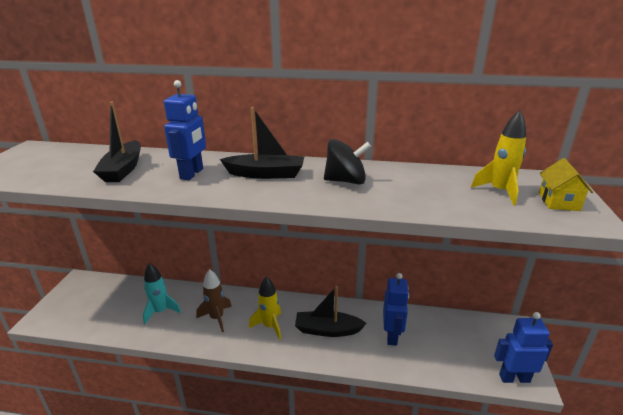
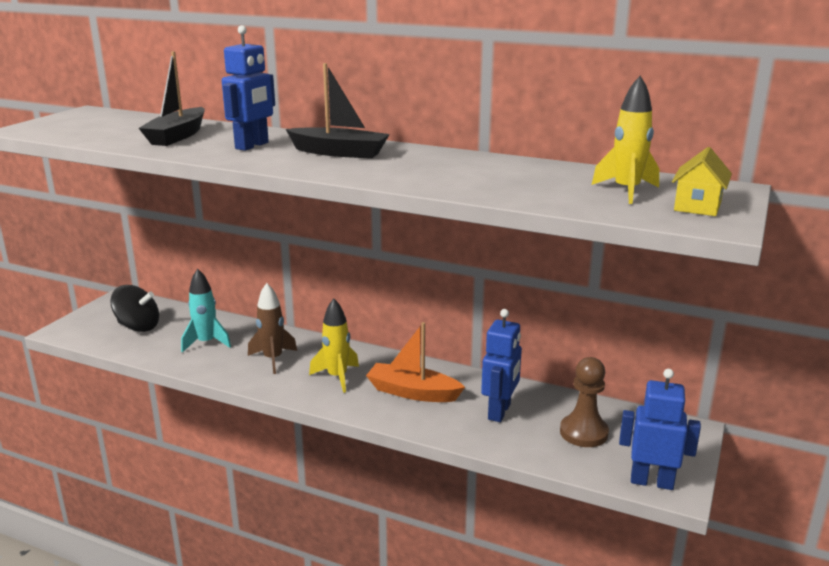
camera: 15 degrees right, 5 degrees down
(327, 330) = (412, 392): black boat -> orange boat
(345, 181) = (432, 166): black spinning top -> black spinning top (138, 326)
(452, 343) = (583, 433): none -> brown pawn

